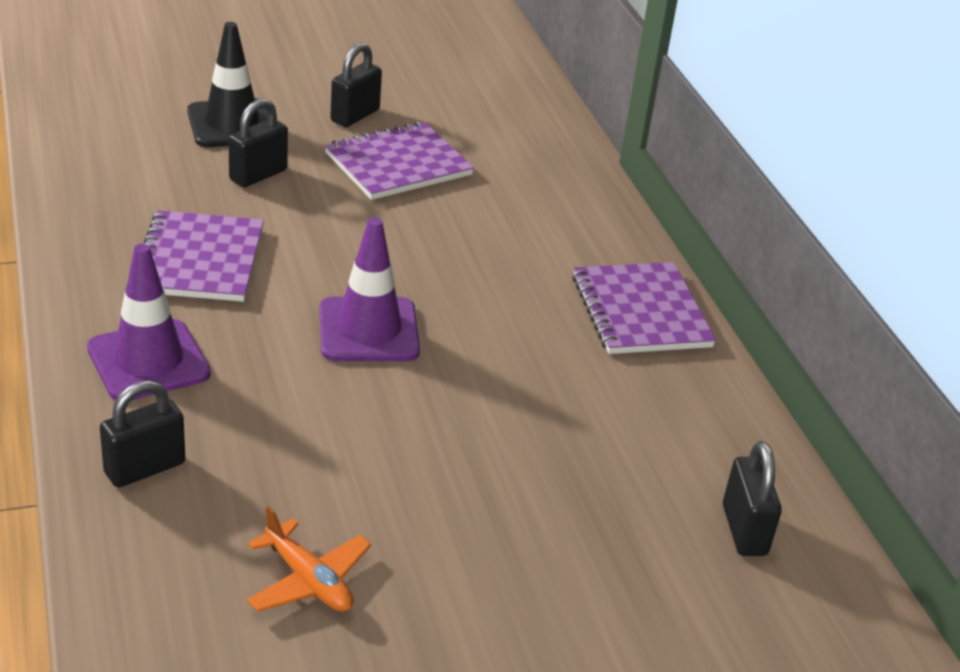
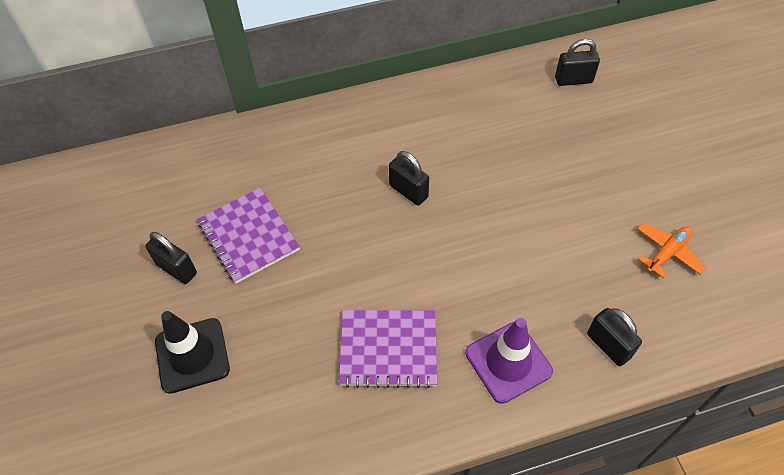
camera: 85 degrees left, 20 degrees up
(258, 175) = (270, 326): black padlock -> black padlock (408, 191)
(368, 330) = (450, 241): purple traffic cone -> none
(640, 312) = (405, 109): purple notebook -> none

